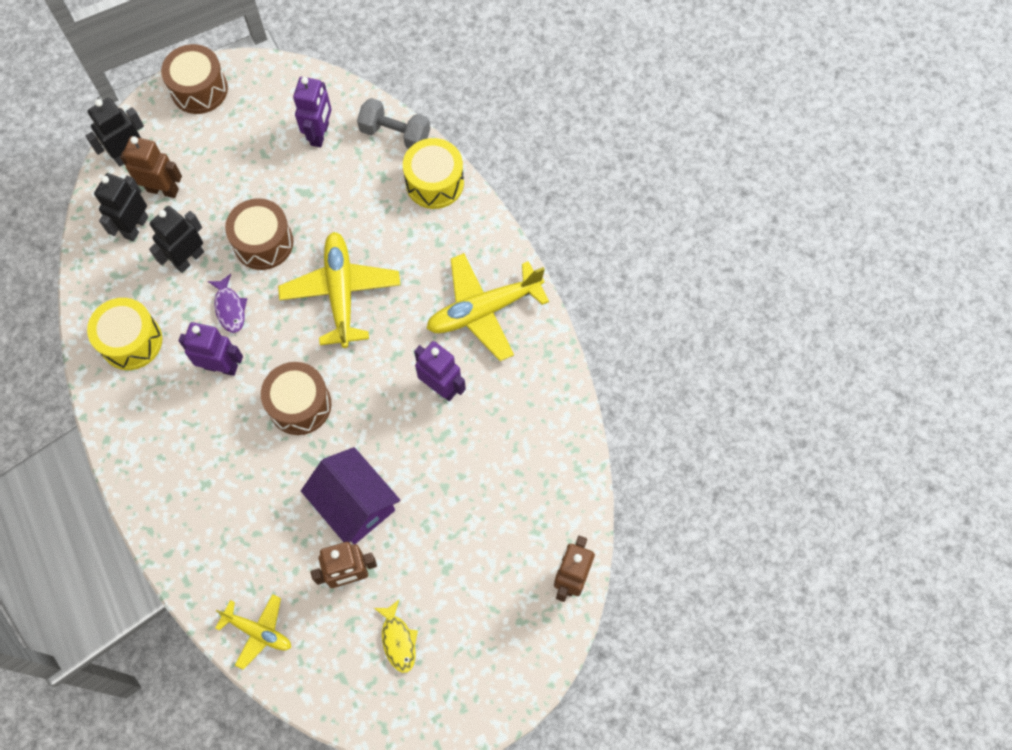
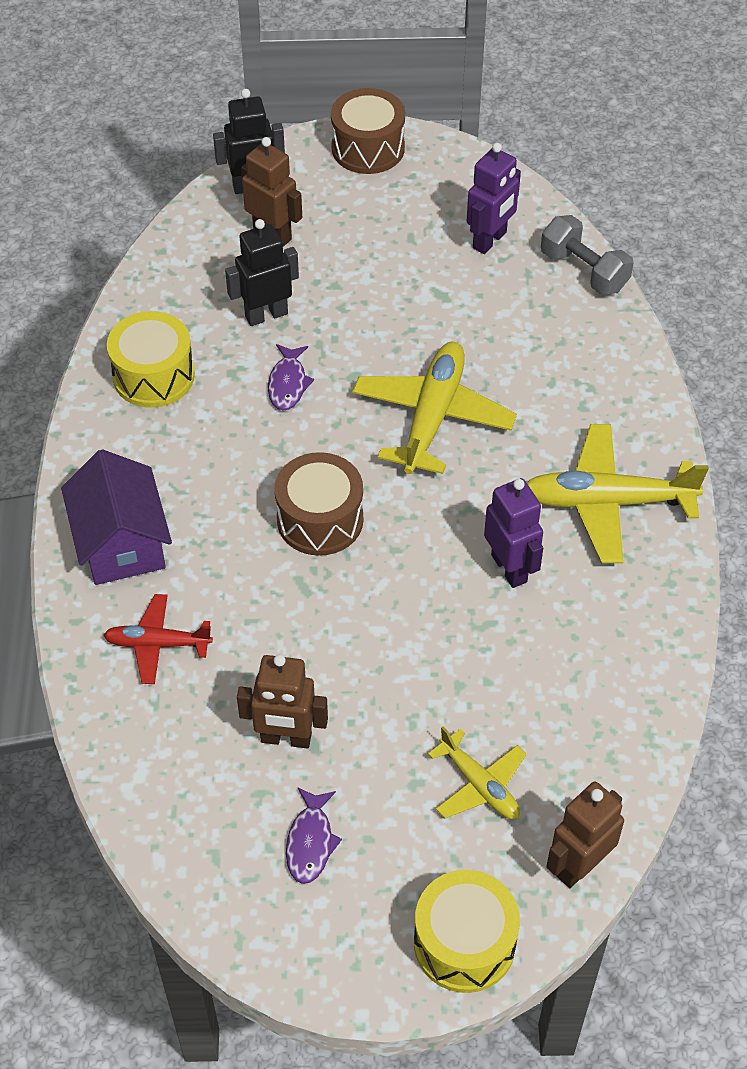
camera: 25 degrees right, 15 degrees down
(135, 227) = (221, 261): black robot -> none
(221, 366) = (245, 442): purple robot -> none
(232, 546) = (157, 644): none -> red plane
(258, 632) = (138, 755): yellow plane -> yellow plane (479, 785)
(263, 243) = (364, 329): brown drum -> none
(355, 504) = (333, 658): purple house -> purple house (121, 543)
(398, 640) = (310, 842): yellow fish -> purple fish
(434, 183) = (609, 339): yellow drum -> yellow drum (464, 943)

